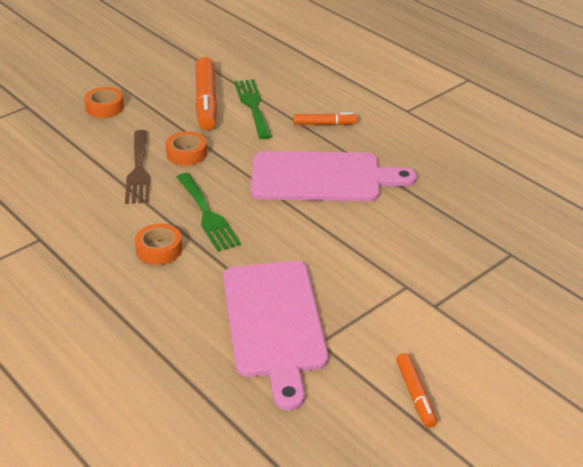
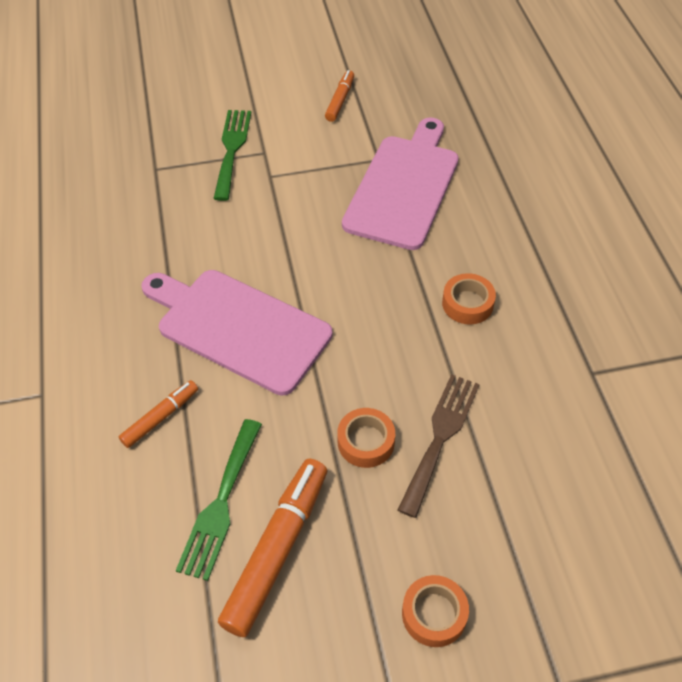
camera: 150 degrees left, 15 degrees up
(207, 215) = (395, 328): green fork -> green fork (232, 149)
(324, 124) = (160, 417): orange marker -> orange marker turned 105 degrees clockwise

